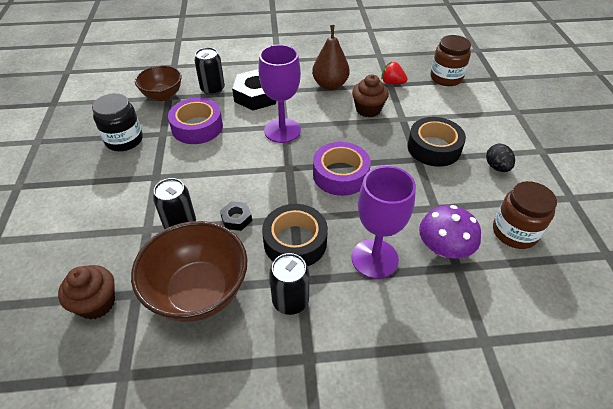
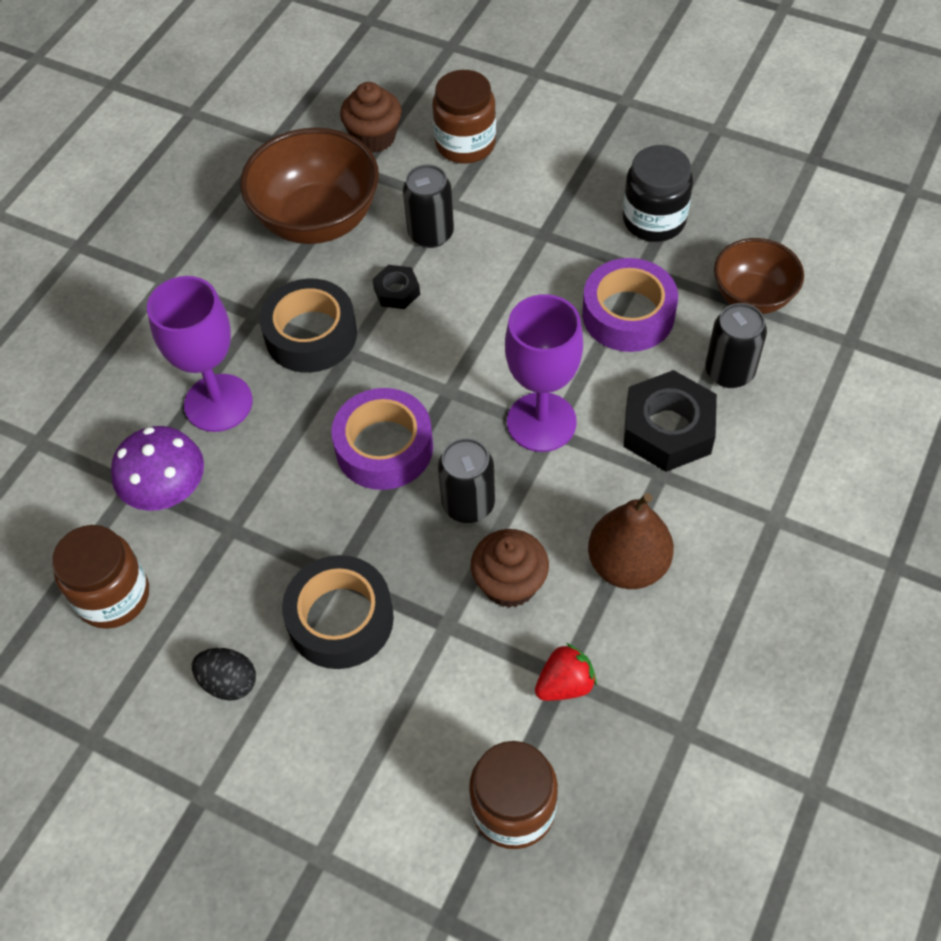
camera: 125 degrees right, 10 degrees up
(86, 245) = (465, 144): none -> brown jar
(290, 301) = (237, 293): black can -> black can (468, 504)

